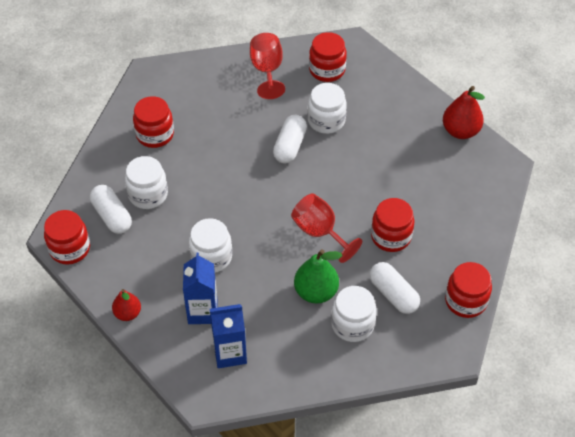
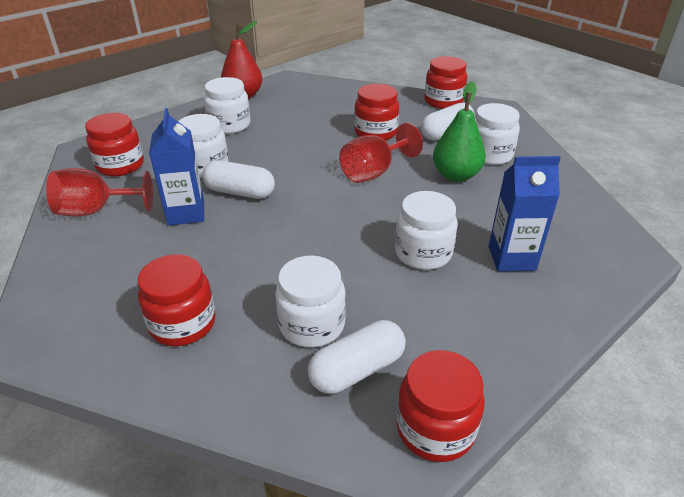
camera: 90 degrees left, 15 degrees down
(128, 313) = (543, 335): red pear -> none
(230, 353) = (562, 234): blue carton -> blue carton (186, 213)
(397, 127) = (229, 125): none -> white jar

